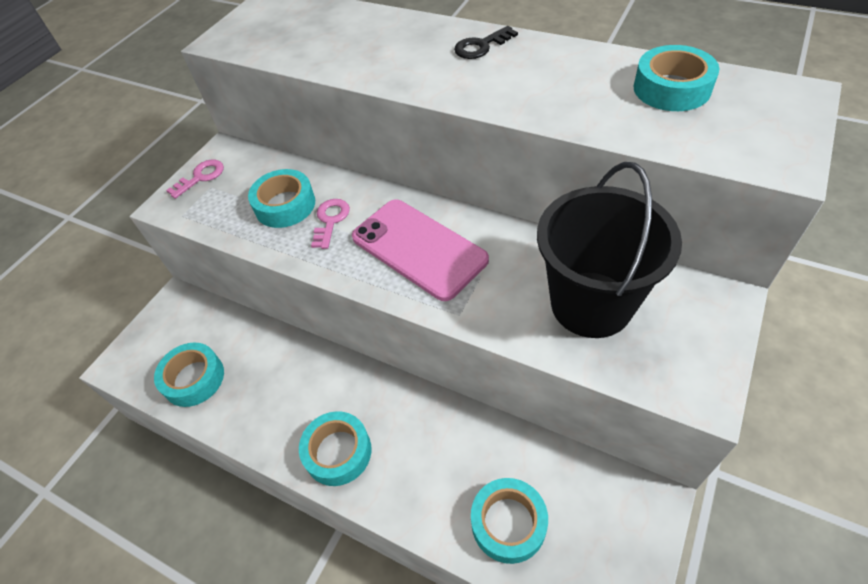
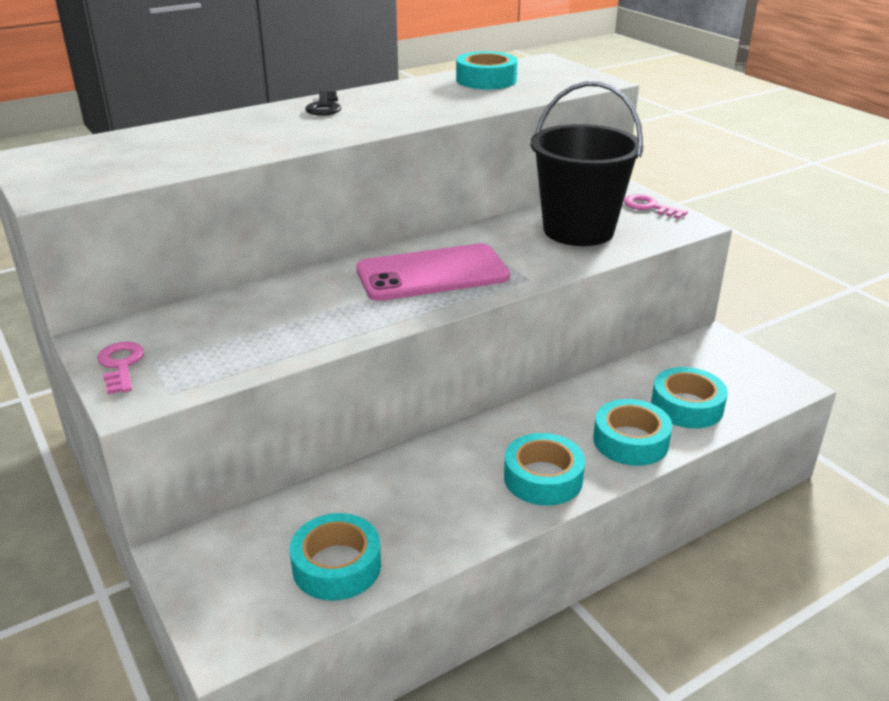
camera: 65 degrees left, 20 degrees down
(285, 205) = (266, 323): turquoise tape -> turquoise tape (630, 441)
(330, 220) = (330, 304): pink key -> pink key (649, 207)

